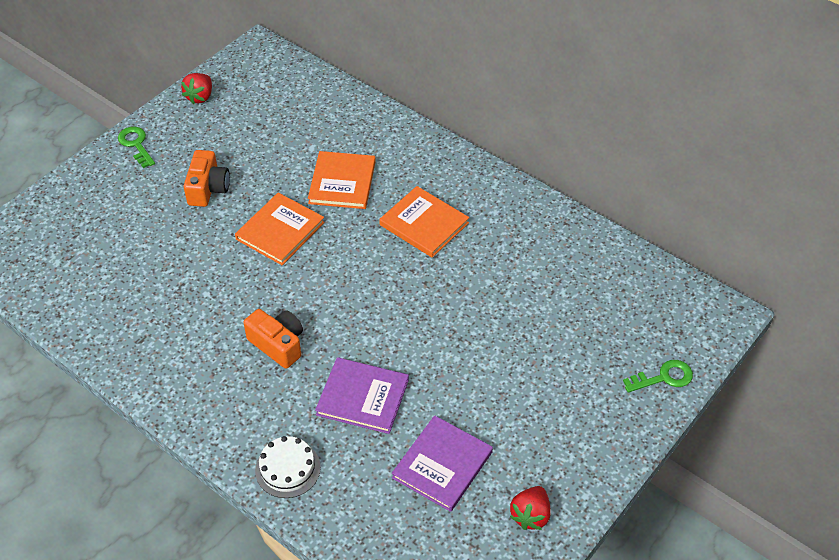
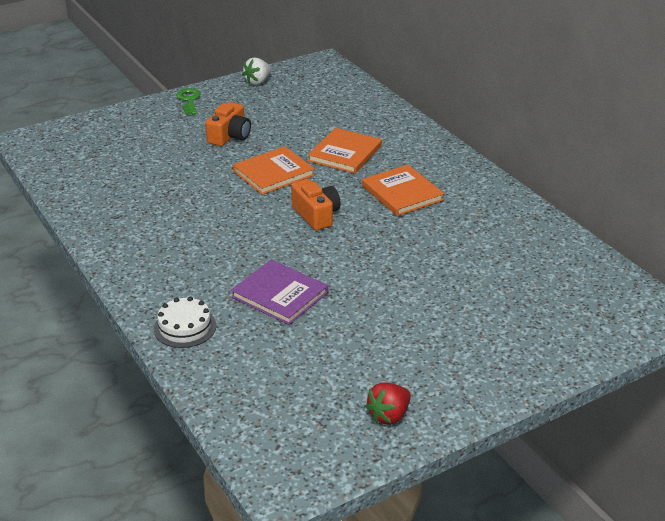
camera: 20 degrees right, 15 degrees down
(200, 97) = (258, 82): red strawberry -> white strawberry
(278, 344) = (227, 244): orange camera -> orange camera (316, 215)
(442, 465) = (325, 358): purple book -> none
(664, 377) = (577, 346): green key -> none

